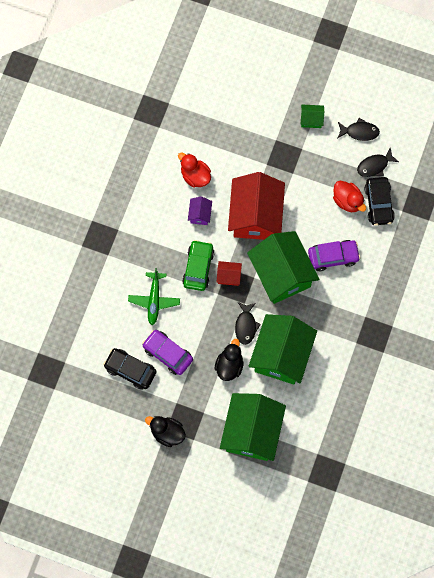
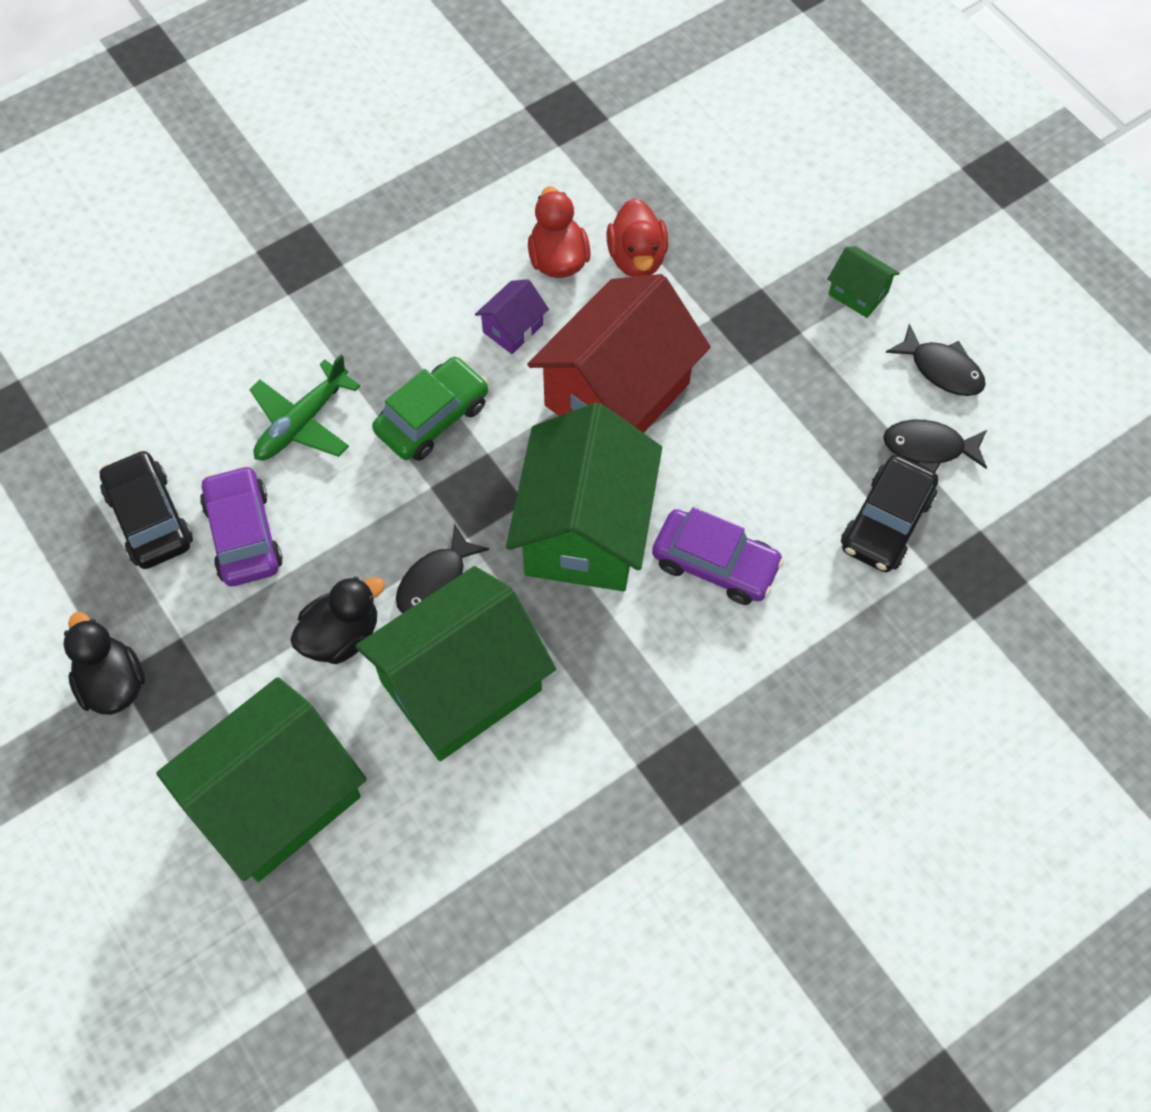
camera: 35 degrees right, 10 degrees down
(229, 276) = (478, 469): red house -> none
(347, 201) = (824, 478): red duck -> red duck (637, 258)

